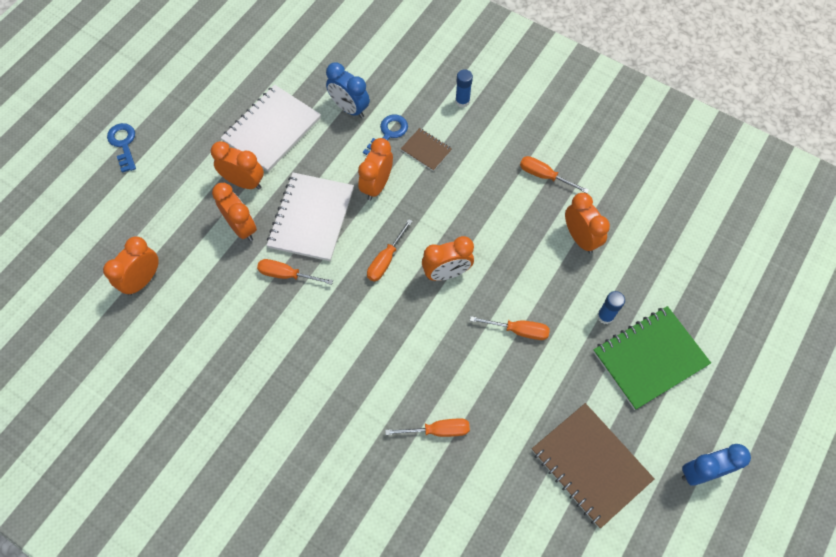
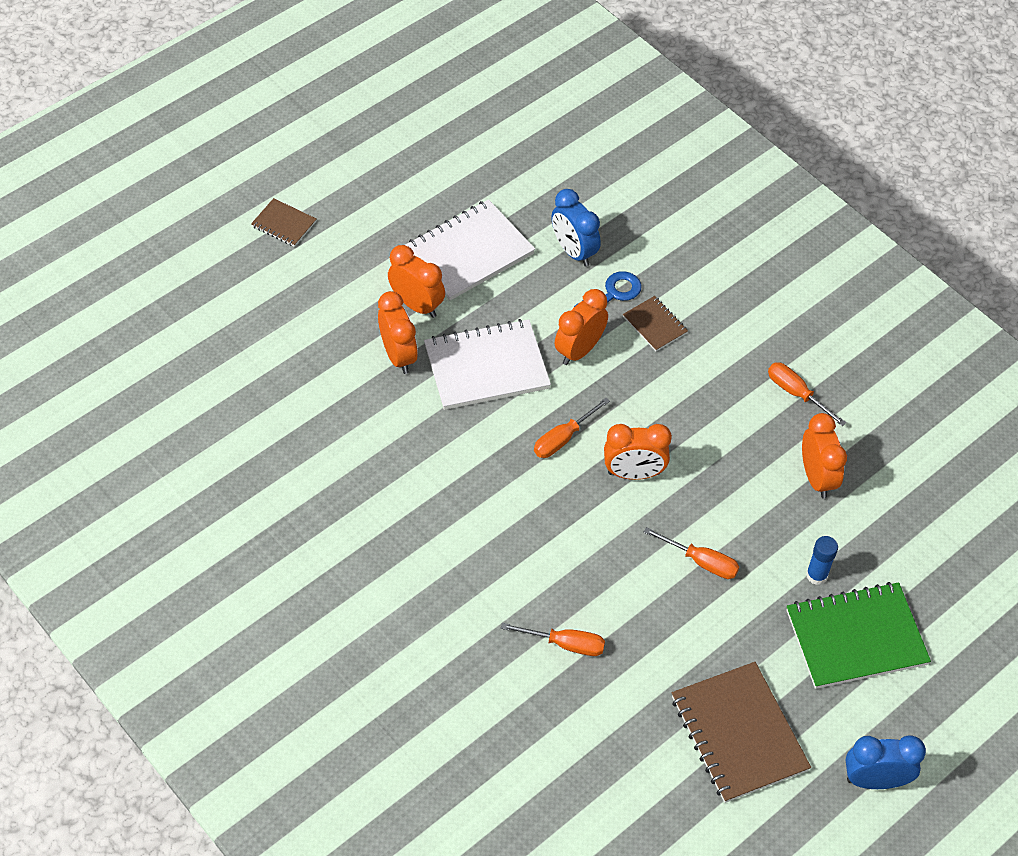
camera: 15 degrees right, 10 degrees down
(123, 144) = (284, 224): blue key -> brown notebook
(143, 280) = (264, 384): orange clock -> none
(287, 275) = (437, 423): orange screwdriver -> none
(311, 218) = (486, 367): white notebook -> white notebook turned 45 degrees clockwise
(462, 101) = (720, 278): blue glue stick -> none

